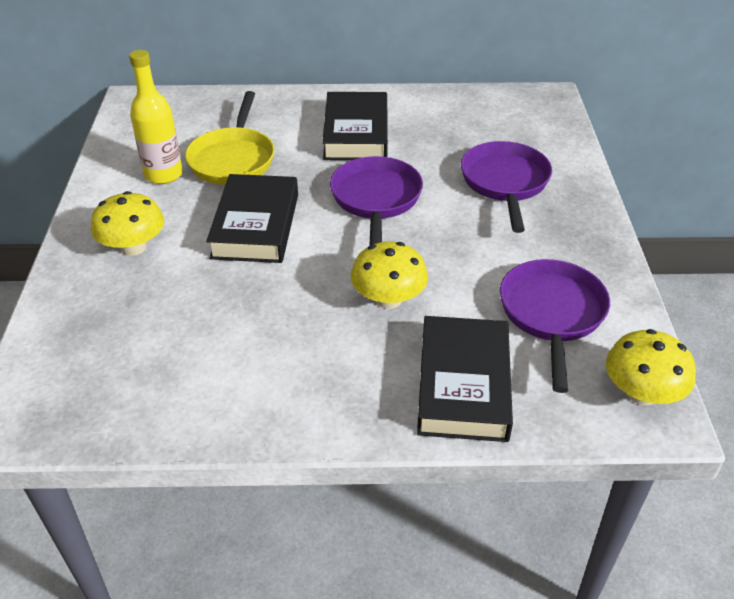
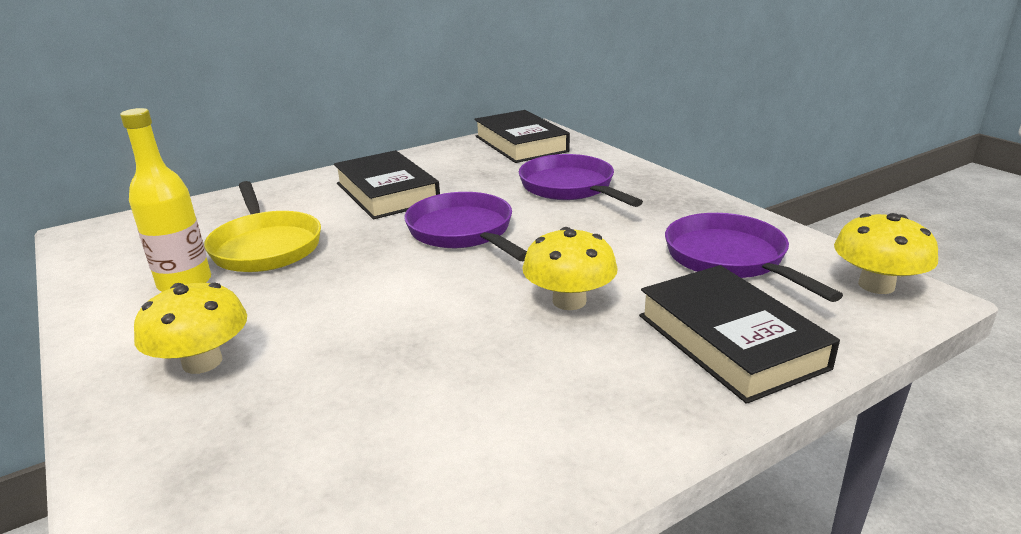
camera: 30 degrees left, 15 degrees down
(255, 225) = (351, 291): black book -> black book (520, 144)

